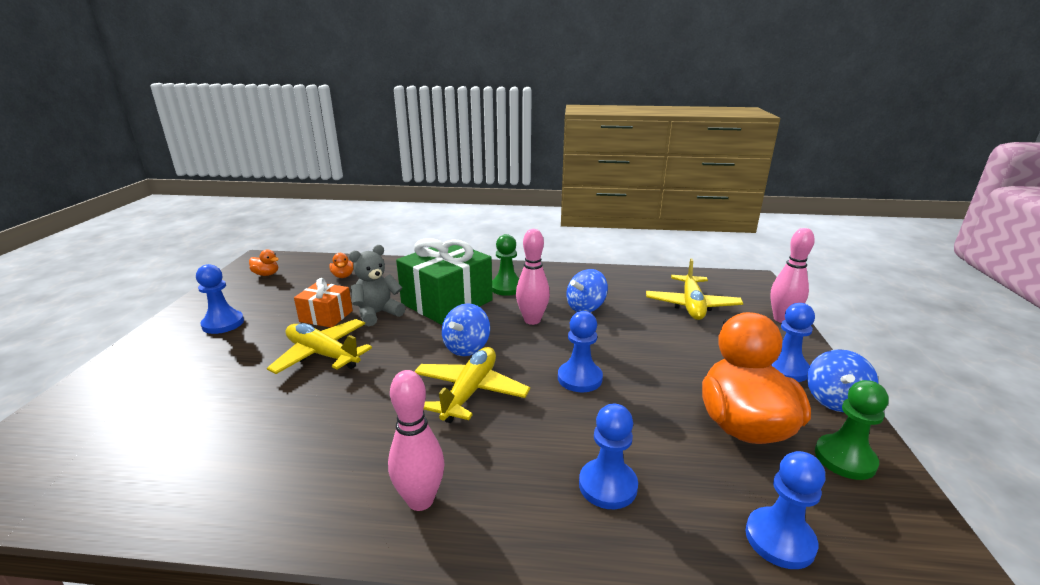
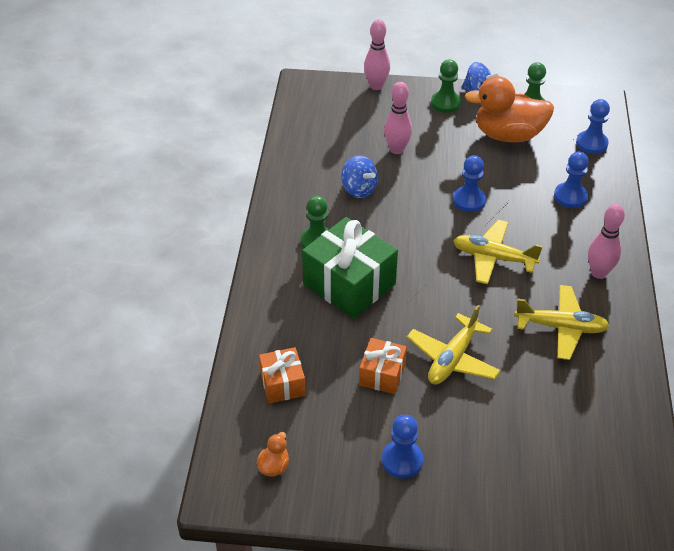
camera: 90 degrees left, 20 degrees up
(343, 276) = (282, 384): orange duck -> orange gift
(377, 314) = (375, 334): grey teddy bear -> none
(467, 347) = (433, 264): blue spinning top -> none
(532, 320) = (384, 224): pink bowling pin -> pink bowling pin (397, 149)
(691, 305) = (354, 127): yellow plane -> yellow plane (561, 327)
(785, 369) = (445, 103): blue pawn -> green pawn

